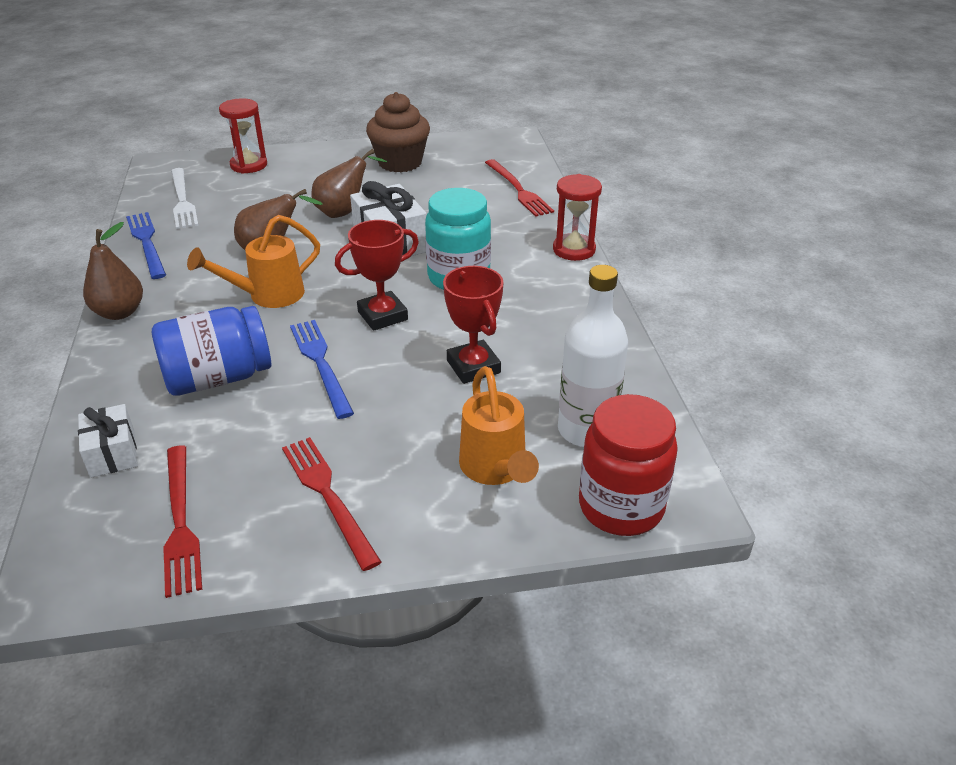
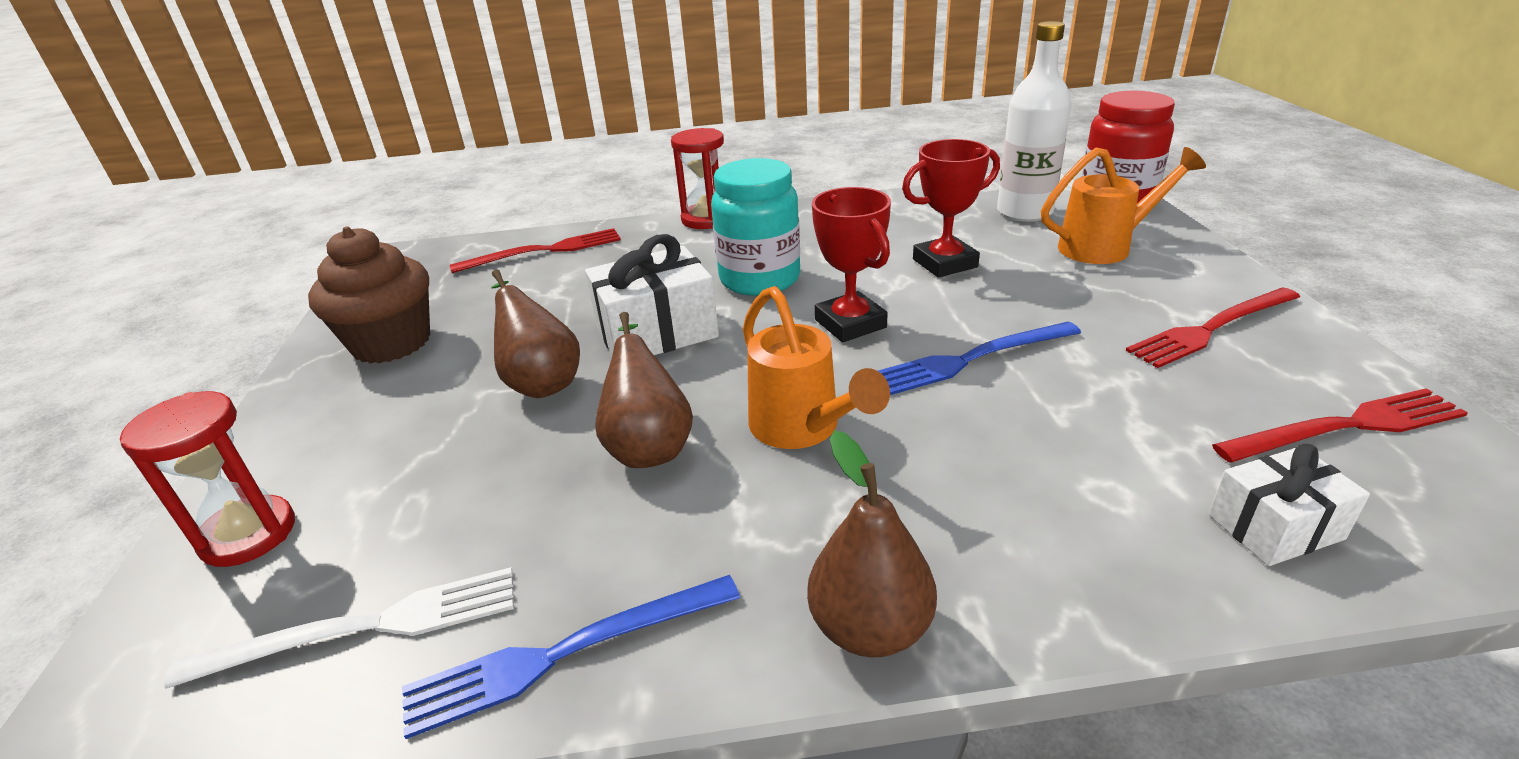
camera: 85 degrees left, 5 degrees down
(218, 378) = (1037, 446): blue jar -> none

